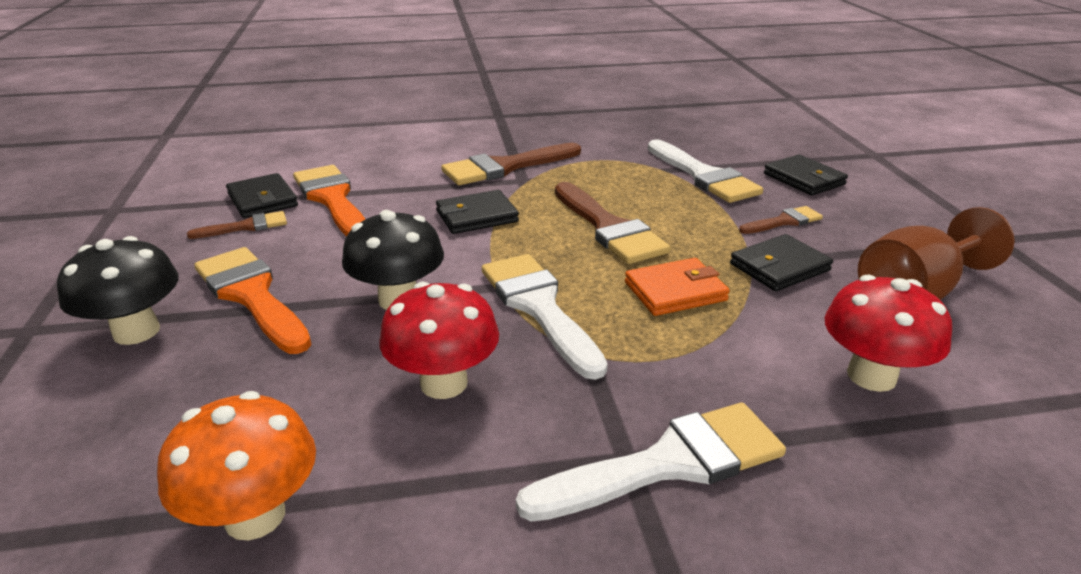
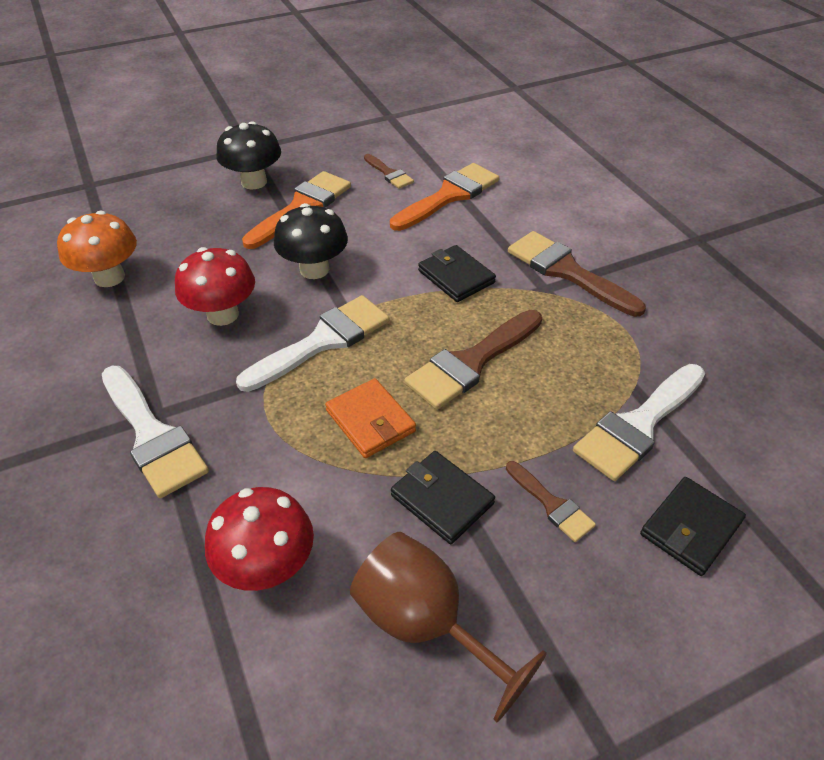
camera: 75 degrees right, 15 degrees up
(263, 200) = (432, 166): black wallet -> none

